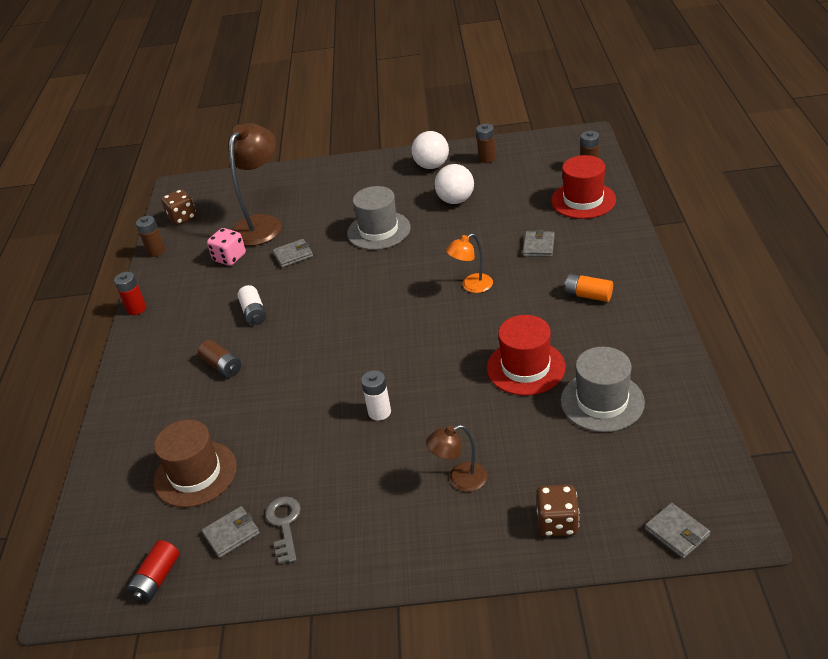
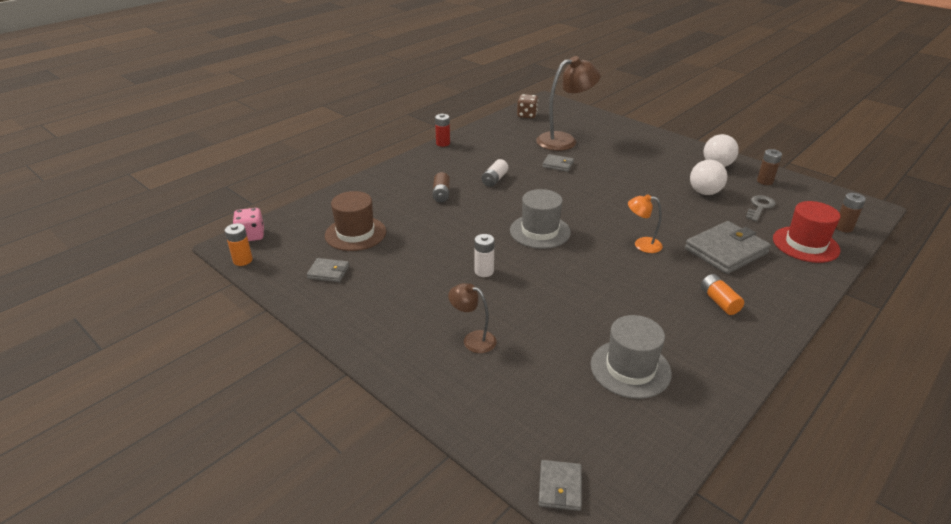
camera: 40 degrees right, 5 degrees down
(112, 602) = (243, 260): none -> orange battery
(156, 251) = (491, 123): brown battery -> none
(157, 579) = (272, 265): red battery -> none
(229, 258) = (522, 147): pink dice -> pink dice (251, 236)
(284, 524) = (356, 287): grey key -> grey key (759, 207)
(378, 230) = (627, 181): grey hat -> grey hat (540, 231)
(525, 367) = (608, 311): red hat -> none
(538, 246) = (726, 251): grey wallet -> grey wallet, size x1.97
(557, 522) = (492, 410): brown dice -> none

